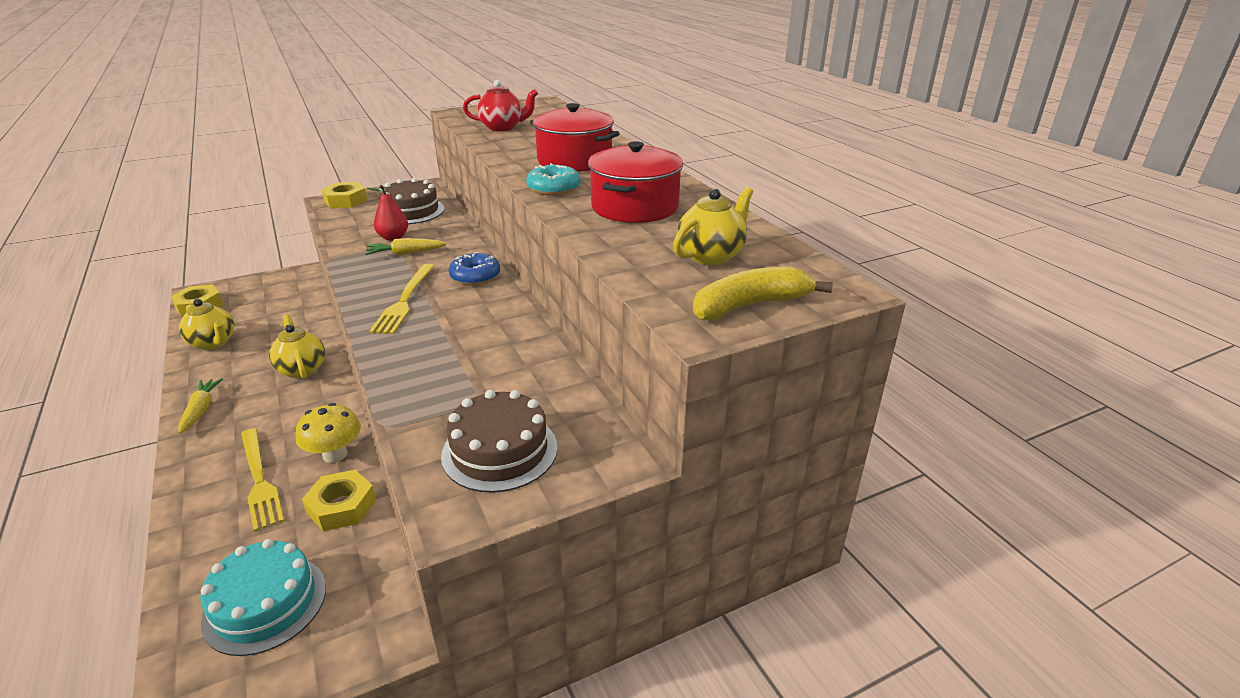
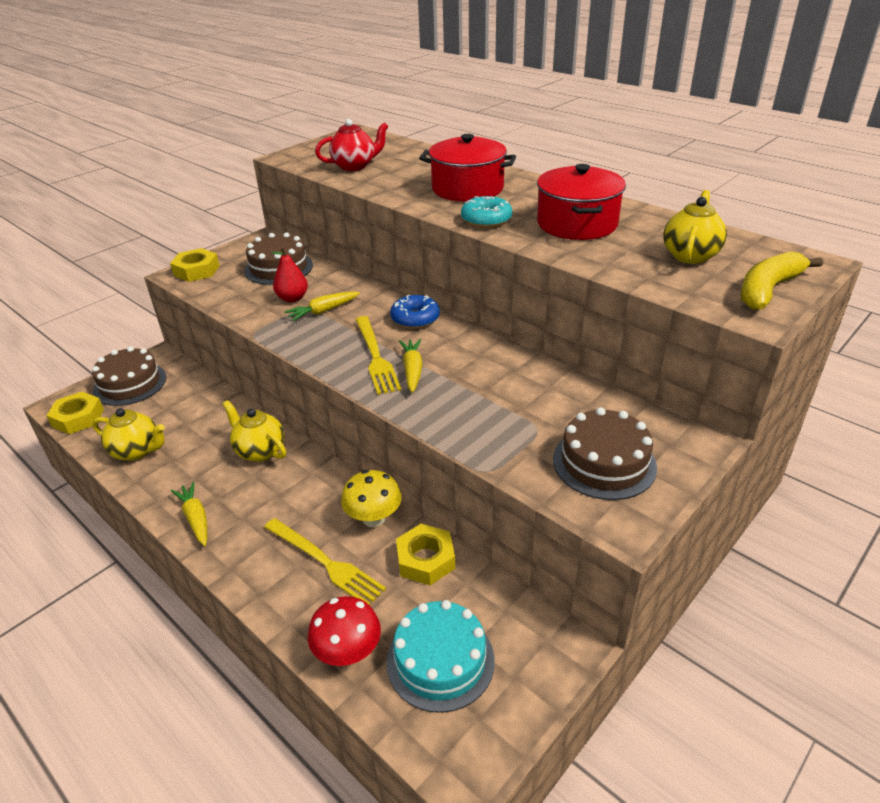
camera: 20 degrees left, 5 degrees up
(200, 566) = (348, 652): none -> red mushroom
(260, 289) = (130, 384): none -> brown cake
(422, 320) = (412, 370): none -> yellow carrot

